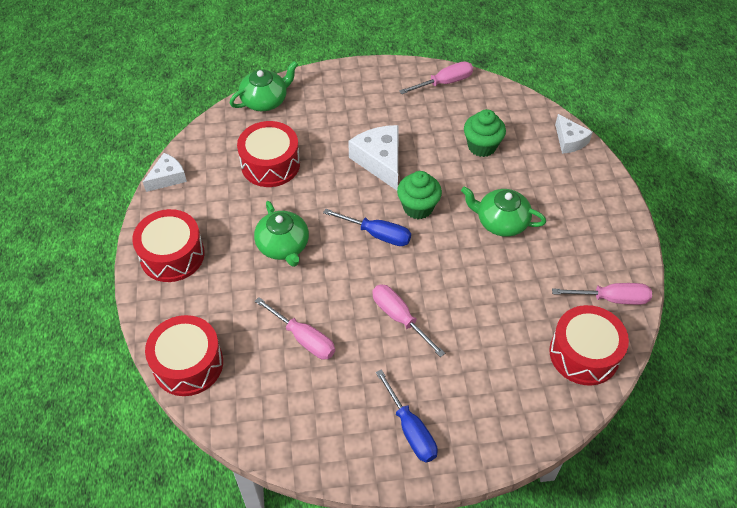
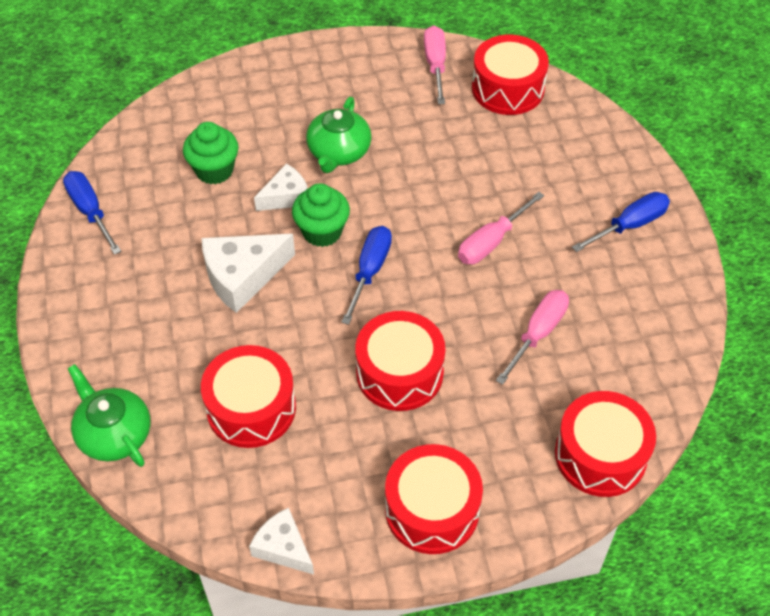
camera: 95 degrees left, 0 degrees up
(283, 246) = (399, 373): green teapot -> red drum
(444, 83) = (90, 212): pink screwdriver -> blue screwdriver
(569, 141) = (204, 88): white cheese -> white cheese (286, 196)

